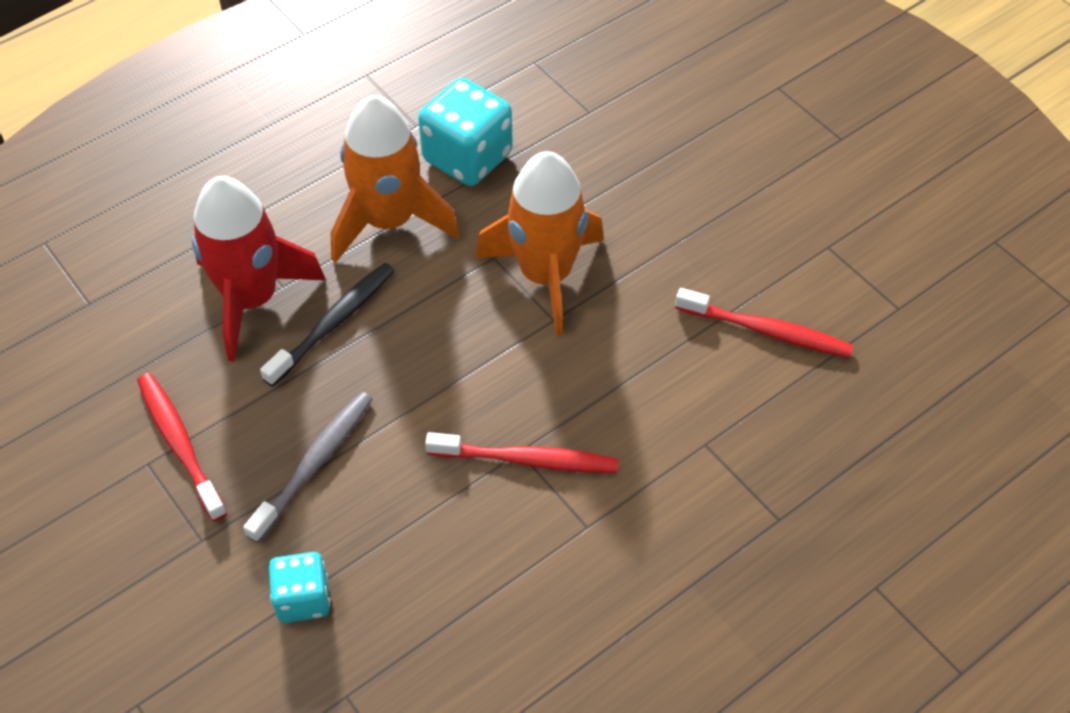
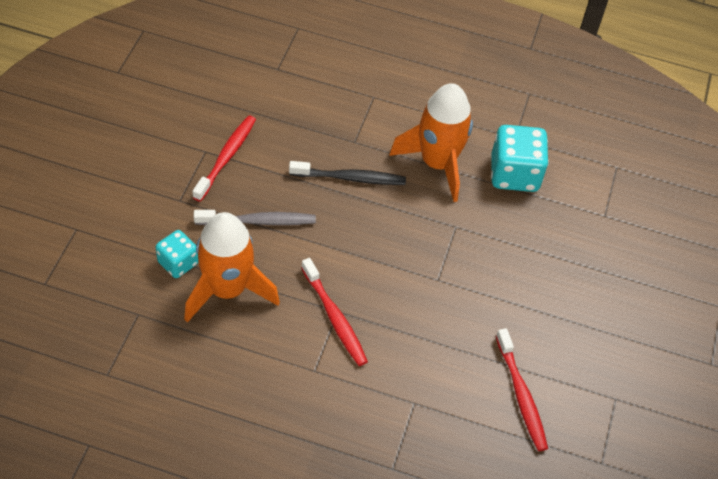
camera: 50 degrees right, 0 degrees up
(252, 299) = (335, 133): red rocket -> none
(546, 275) = (464, 259): orange rocket -> orange rocket (227, 290)

